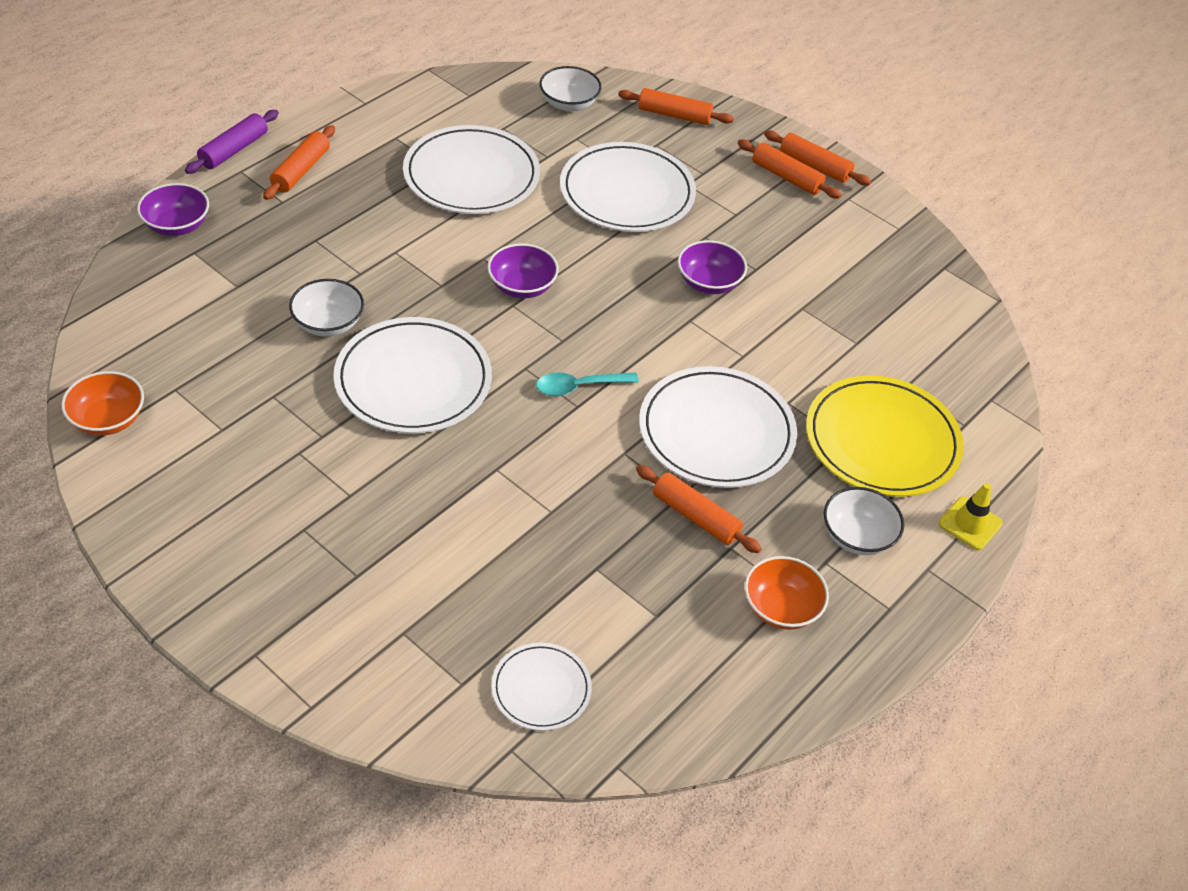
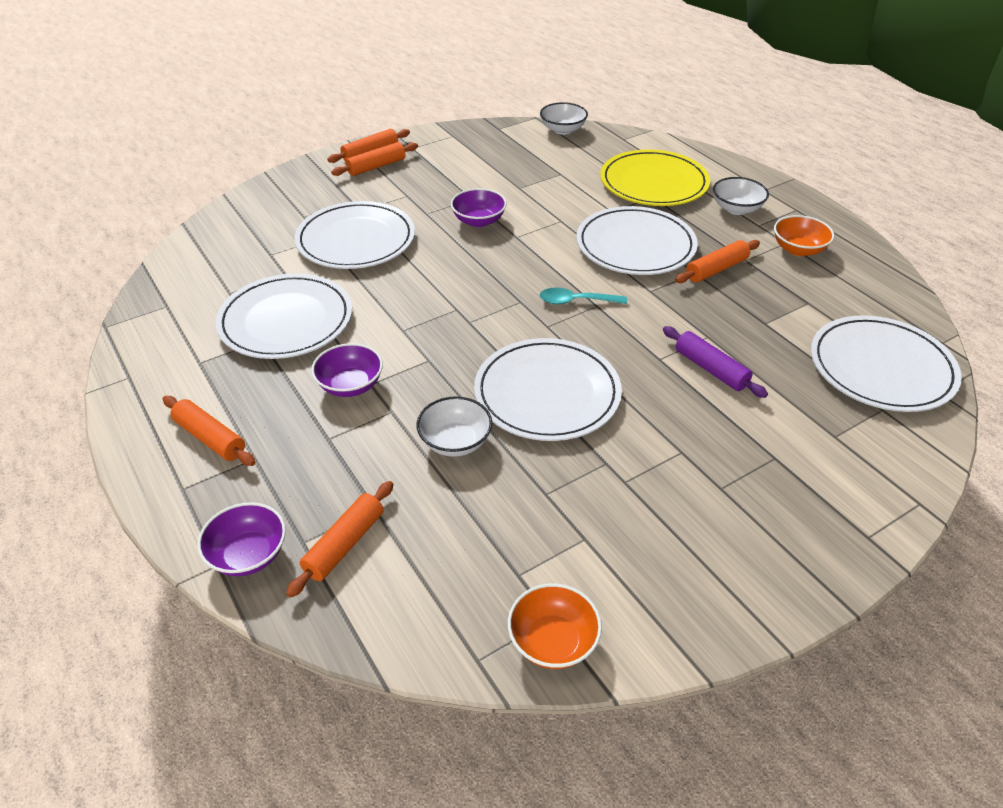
camera: 70 degrees left, 5 degrees down
(234, 150) = (140, 491): purple rolling pin -> purple rolling pin (711, 369)
(522, 286) = (448, 313): purple bowl -> purple bowl (350, 385)
(541, 689) = (881, 368): white plate -> white plate, size x1.85
(569, 103) = (220, 250): white bowl -> white bowl (562, 130)
(579, 387) = (576, 301): turquoise spoon -> turquoise spoon turned 90 degrees clockwise
(674, 115) = (272, 201): orange rolling pin -> orange rolling pin (345, 544)
(970, 523) = (727, 168): yellow traffic cone -> none

